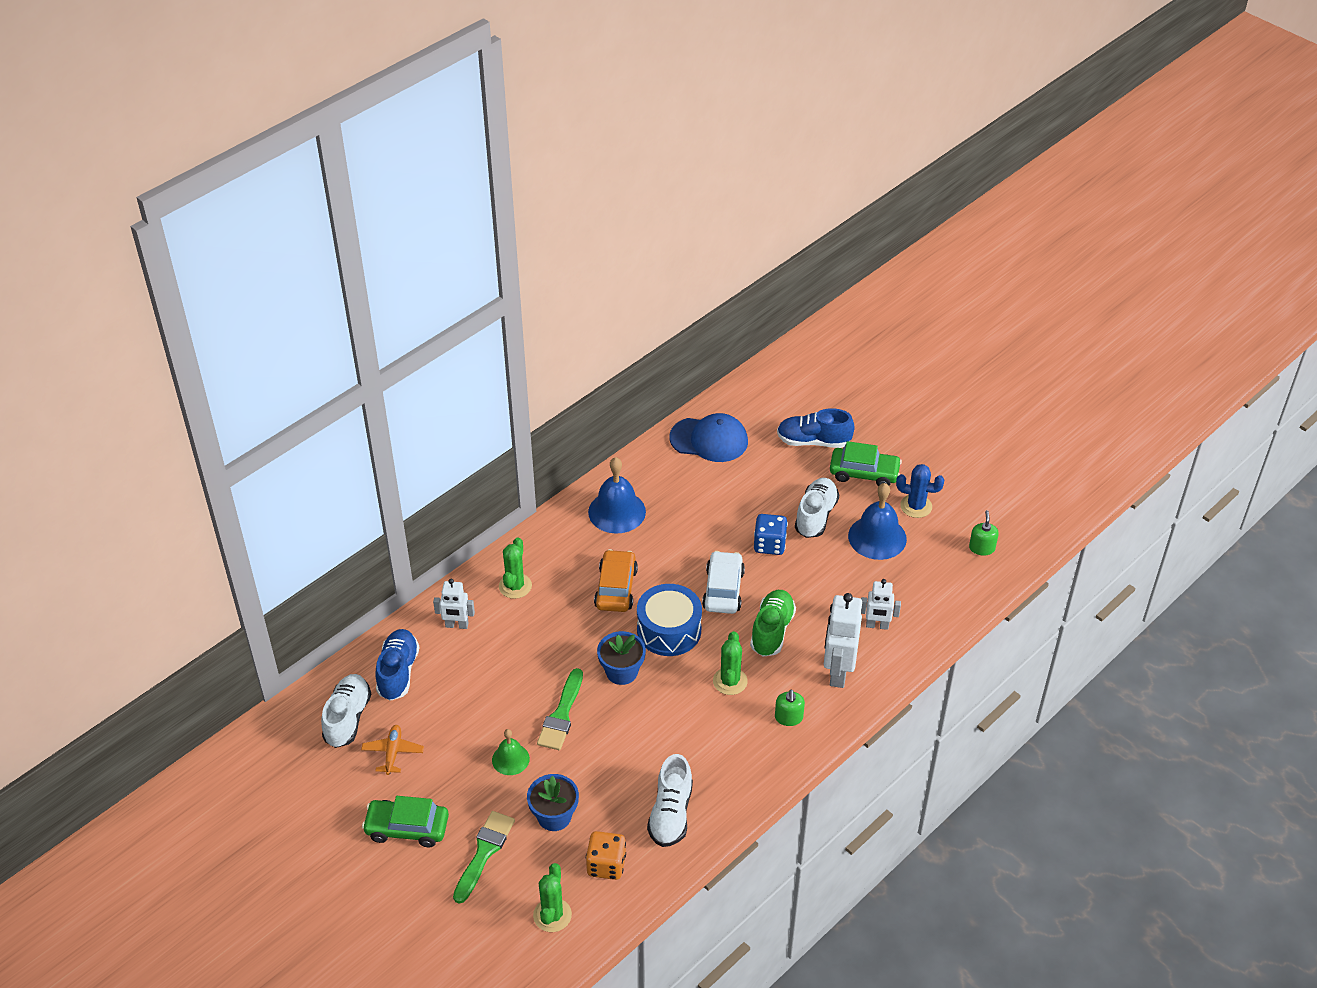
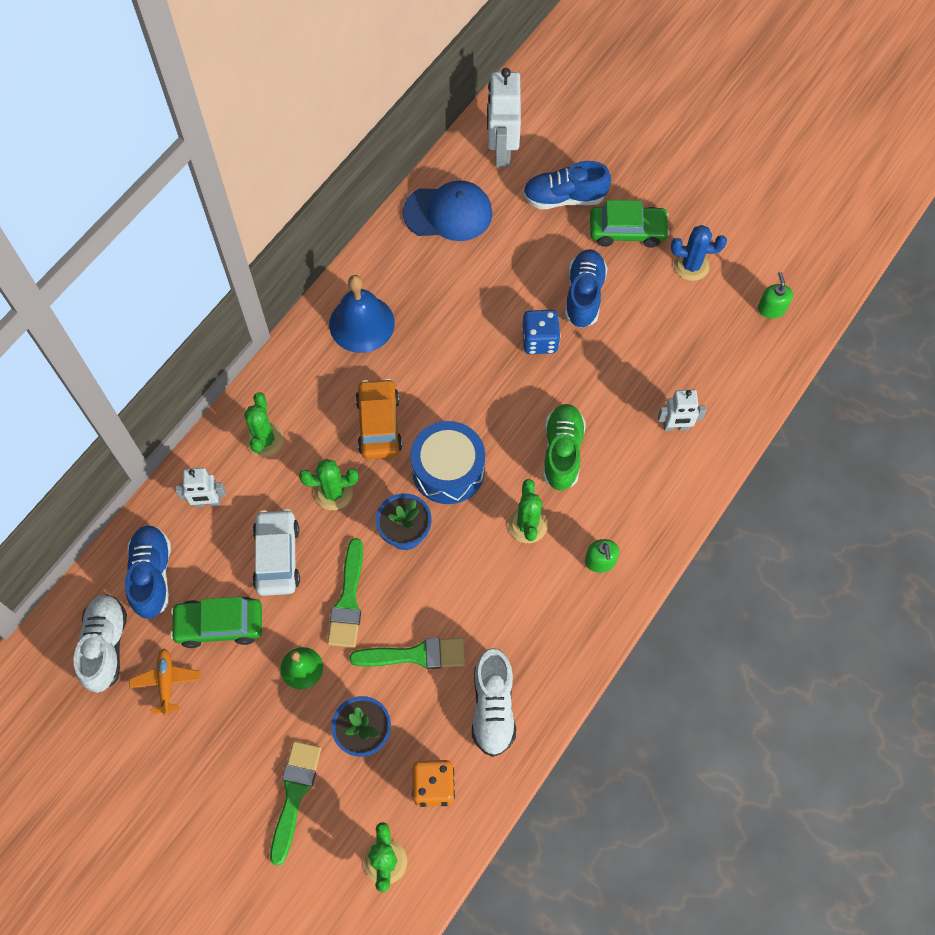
camera: 10 degrees left, 20 degrees up
(407, 828) = (201, 778): green car -> green car (219, 625)
(566, 633) = (333, 492): none -> green cactus
(611, 764) = (415, 655): none -> green brush
(723, 590) = (499, 407): white car -> white car (277, 557)
(815, 516) = (584, 295): white shoe -> blue shoe
(838, 672) = (643, 494): white robot -> white robot (502, 152)
(877, 537) = (656, 312): blue bell -> none

